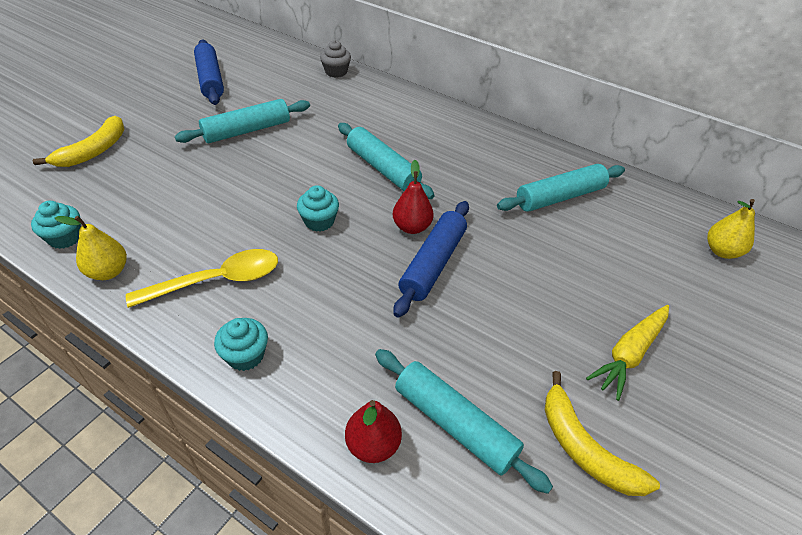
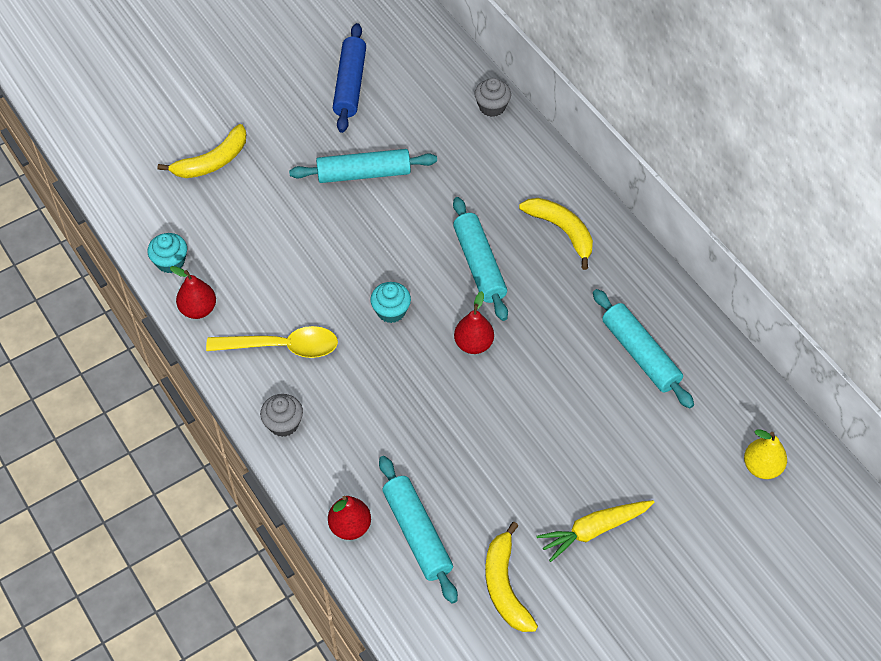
camera: 25 degrees right, 10 degrees up
(108, 272) = (198, 309): yellow pear -> red pear
(245, 355) = (283, 423): turquoise cupcake -> grey cupcake
(433, 264) = (473, 390): blue rolling pin -> none
(438, 132) = (562, 231): none -> yellow banana
(559, 197) = (640, 354): turquoise rolling pin -> turquoise rolling pin turned 60 degrees clockwise

